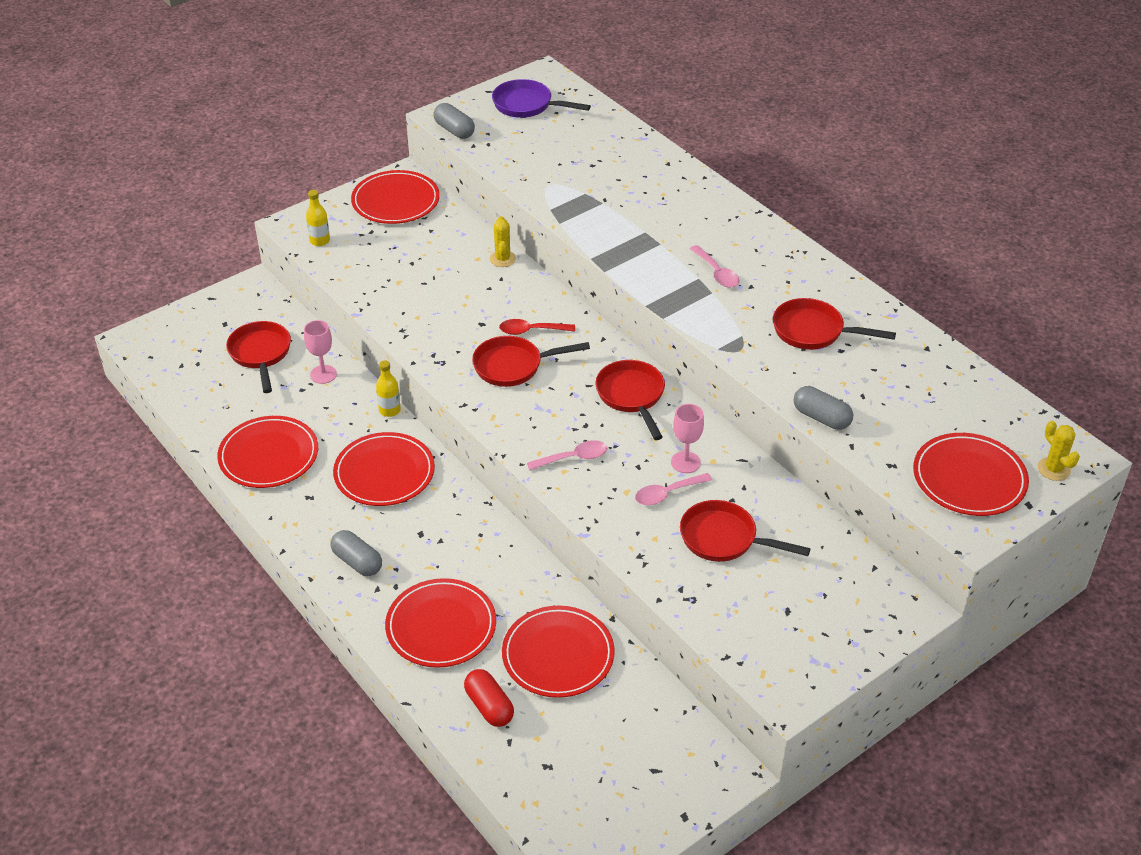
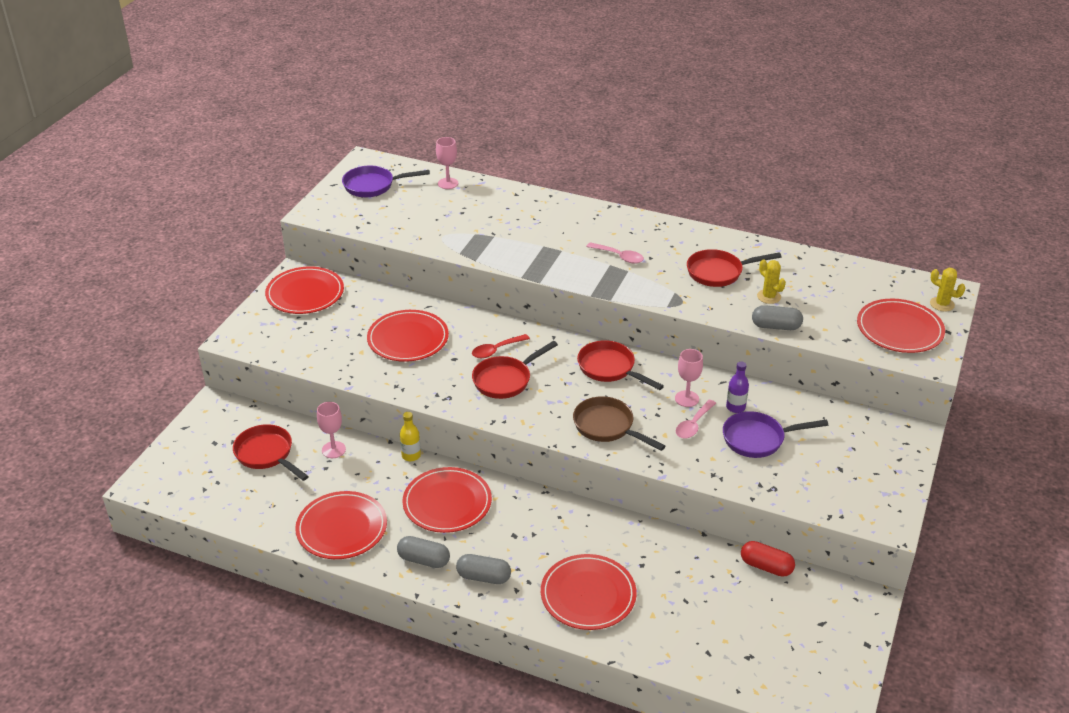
camera: 30 degrees left, 5 degrees down
(320, 241) = (268, 344): yellow bottle -> none
(454, 130) = (332, 221): grey capsule -> grey capsule (424, 560)
(489, 706) = (672, 635): red capsule -> red capsule (766, 566)
(502, 259) = (428, 307): yellow cactus -> yellow cactus (769, 296)
(558, 655) = (689, 576): red plate -> red plate (408, 339)
(573, 458) = (607, 427): pink spoon -> brown pan
(606, 127) = (448, 183): none -> pink goblet
(724, 539) = (758, 439): red pan -> purple pan
(731, 494) = (735, 407): none -> purple bottle

